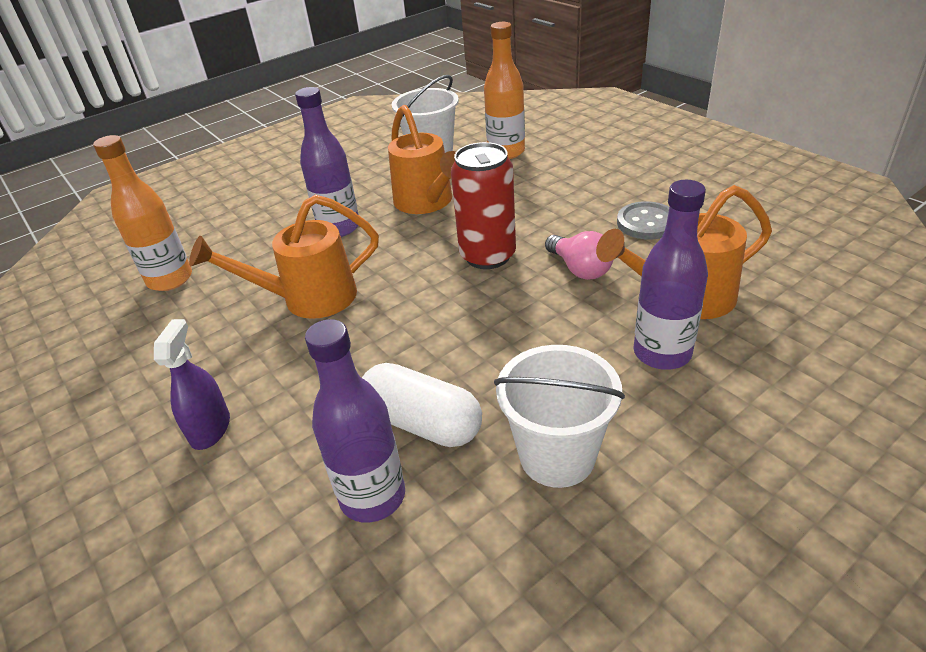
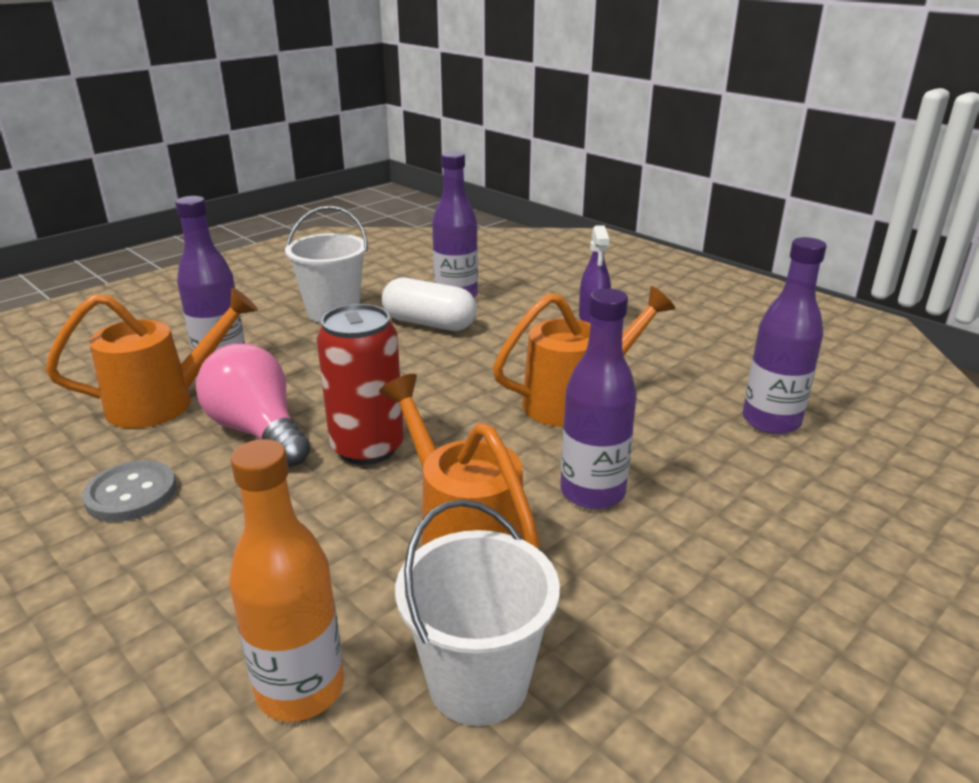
camera: 170 degrees right, 10 degrees down
(170, 279) = (771, 421): orange bottle -> purple bottle
(580, 269) = (258, 431): pink light bulb -> pink light bulb, size x1.52

